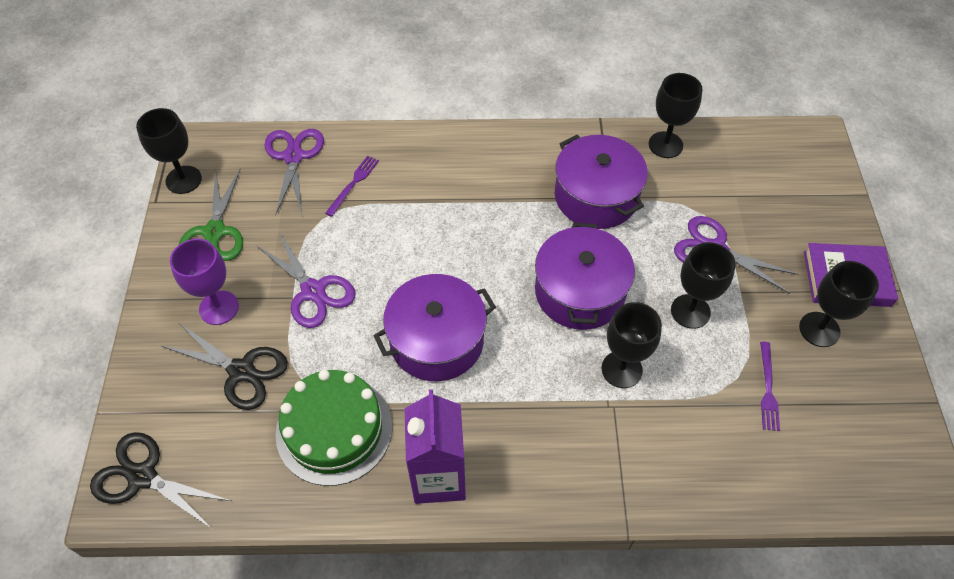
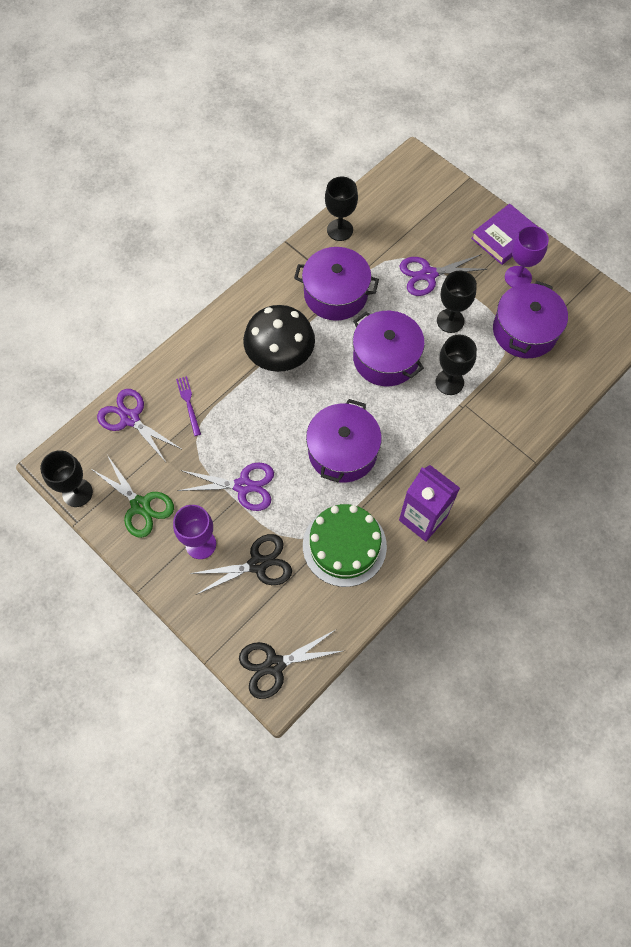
camera: 45 degrees left, 10 degrees up
(481, 207) = (280, 355): none -> black mushroom
(768, 389) = (524, 331): purple fork -> purple pot
(819, 329) = (518, 277): black goblet -> purple goblet

